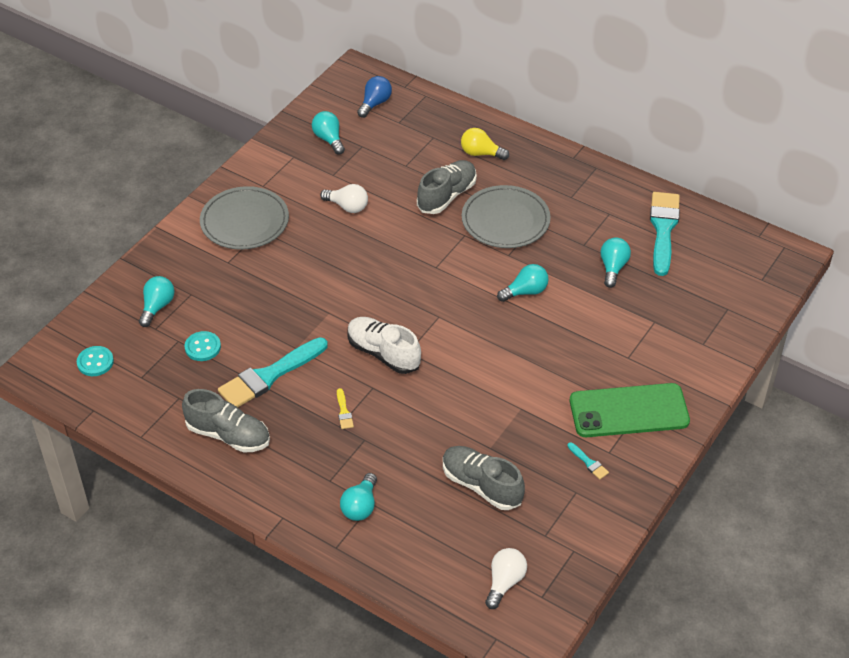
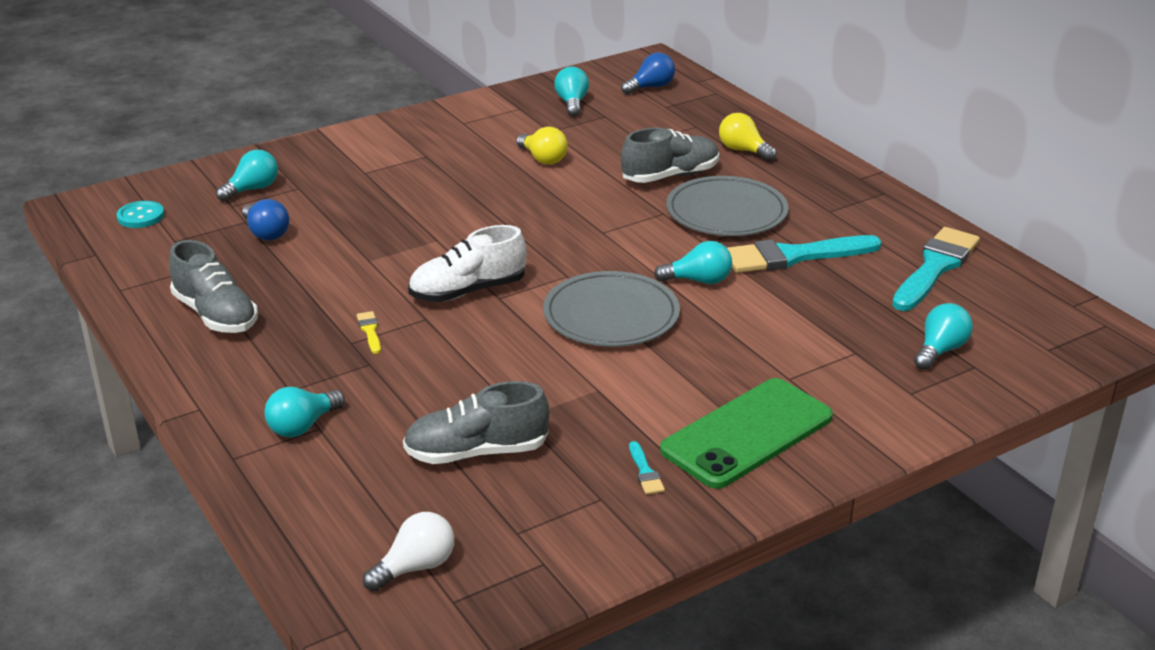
camera: 25 degrees right, 15 degrees down
(203, 347) = (266, 233): turquoise button -> blue light bulb
(244, 221) = (415, 145): grey plate -> grey plate (611, 315)
(269, 376) = (315, 276): turquoise brush -> turquoise brush (793, 256)
(344, 412) = (370, 331): yellow brush -> yellow brush turned 150 degrees clockwise
(347, 206) = (543, 159): white light bulb -> yellow light bulb
(383, 353) = (468, 291): white shoe -> white shoe turned 90 degrees counterclockwise
(481, 485) = (476, 452): grey shoe -> grey shoe turned 75 degrees counterclockwise
(613, 268) = (836, 287): turquoise light bulb -> turquoise light bulb (940, 350)
(629, 411) = (747, 433): green phone -> green phone turned 60 degrees counterclockwise

